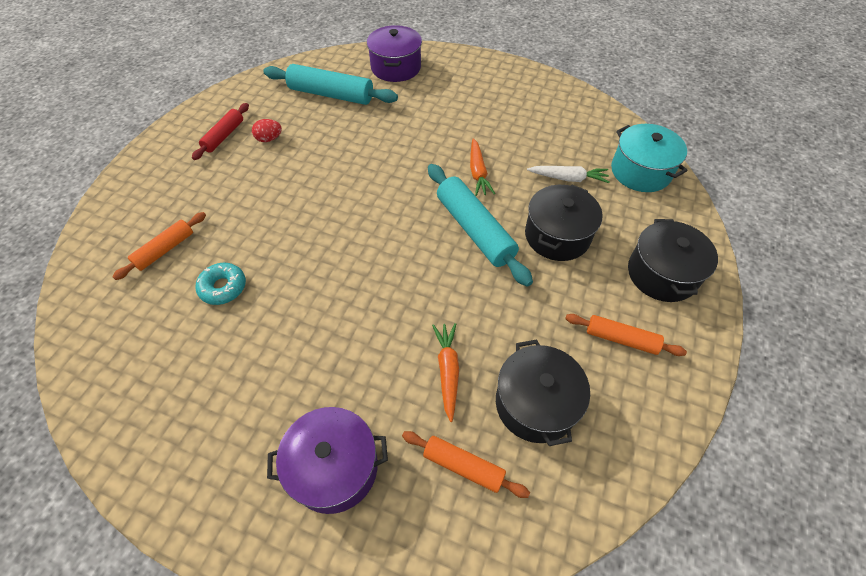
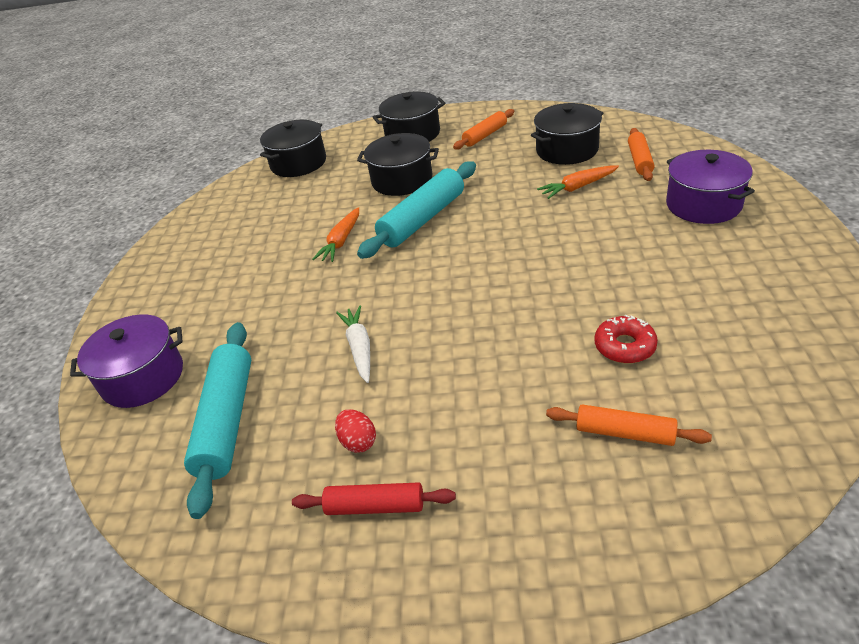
camera: 105 degrees left, 15 degrees down
(223, 287) = (624, 346): turquoise donut -> red donut
(478, 172) = (341, 241): orange carrot -> orange carrot turned 135 degrees clockwise
(568, 178) = (325, 192): white carrot -> white carrot (359, 348)
(621, 339) = (485, 135): orange rolling pin -> orange rolling pin turned 45 degrees clockwise
(640, 171) = (298, 163): turquoise pot -> black pot

